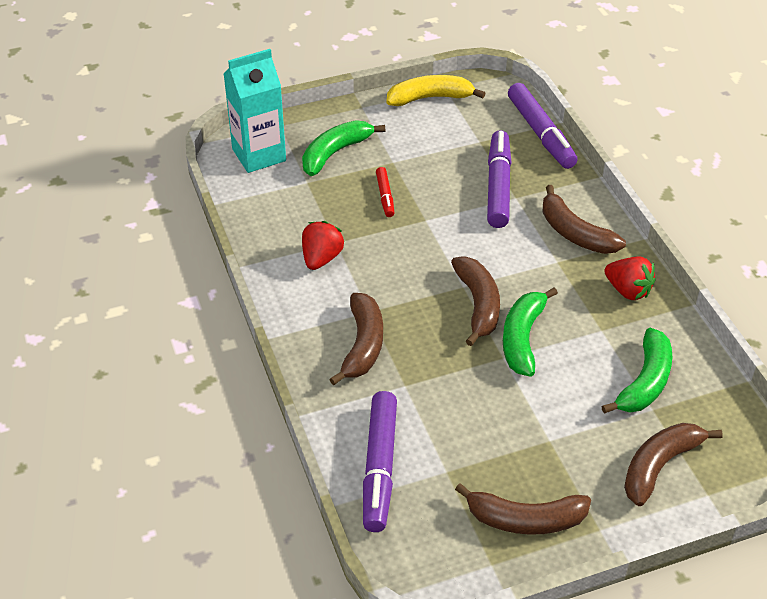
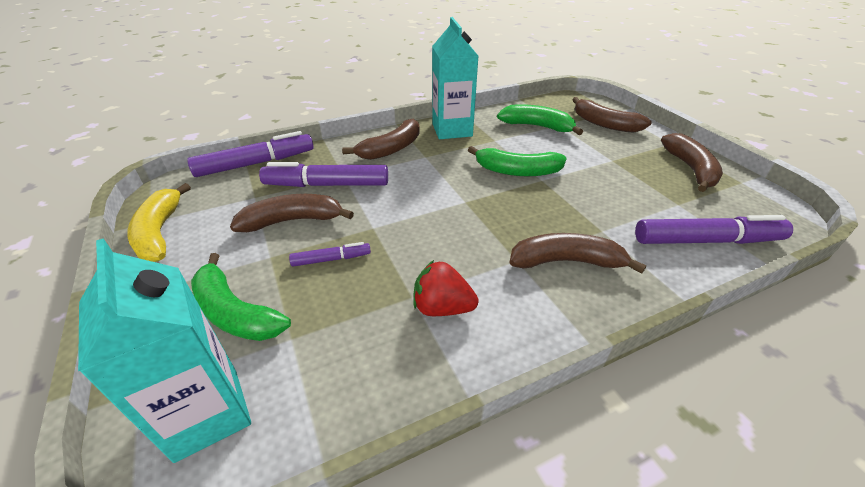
camera: 95 degrees left, 5 degrees down
(385, 196) = (331, 259): red marker -> purple marker
(478, 305) = (486, 193): brown banana -> brown banana (293, 221)
(628, 290) = (452, 130): red strawberry -> turquoise carton

